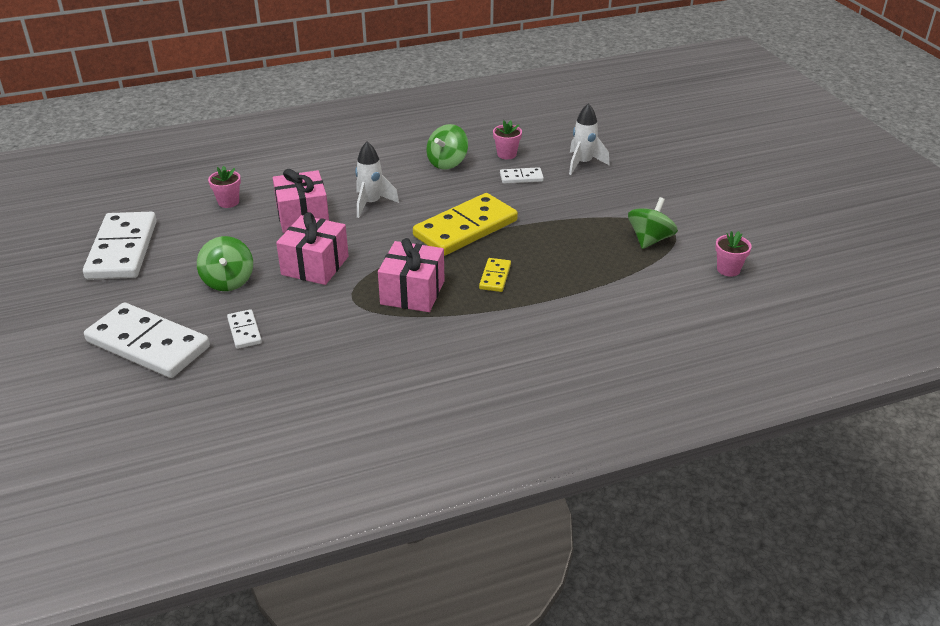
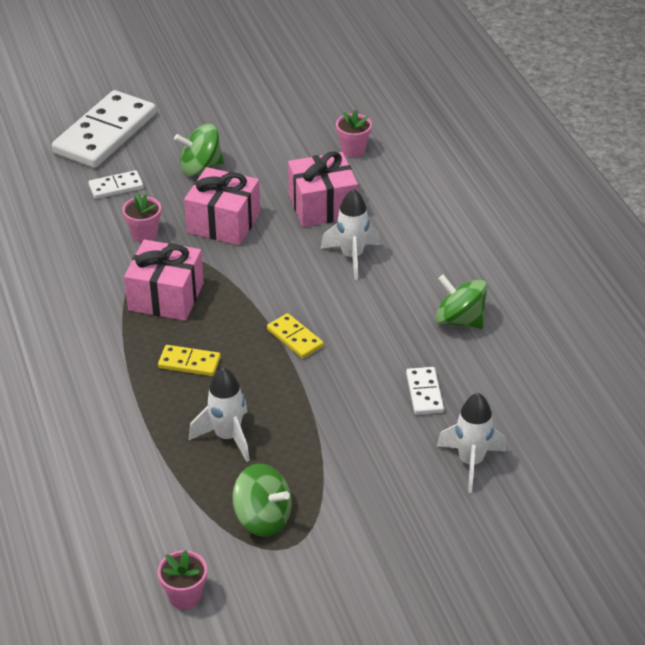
camera: 90 degrees right, 5 degrees up
(122, 249) = (261, 95): white domino -> none
(465, 228) = (294, 338): yellow domino -> yellow domino, size x0.45
(506, 154) = (489, 379): pink flower pot -> pink flower pot (144, 234)
(574, 256) = (227, 437): none -> white rocket

